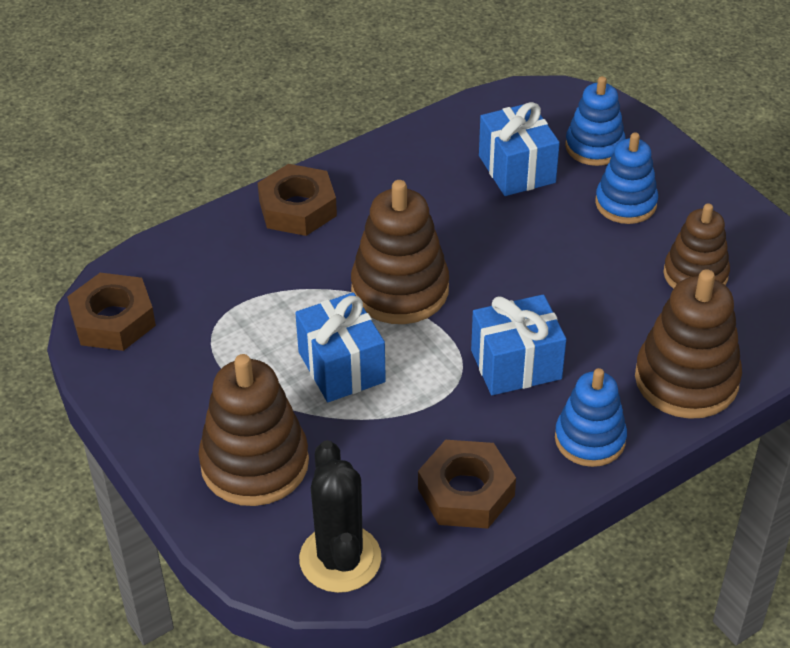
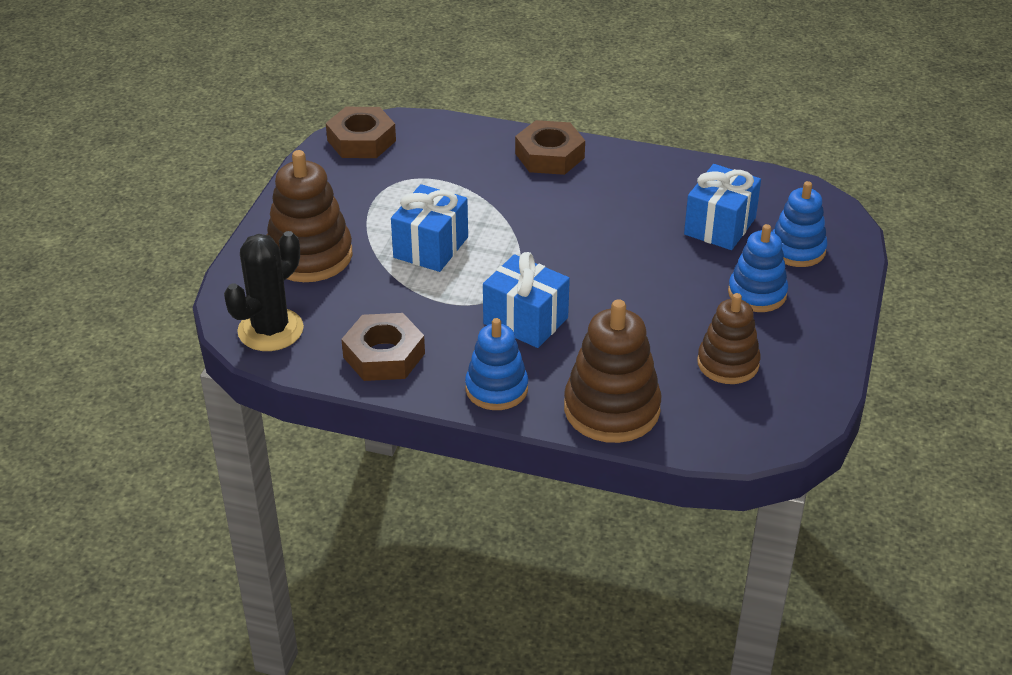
camera: 50 degrees right, 5 degrees down
(400, 290) = (531, 235): brown stacking toy -> none

